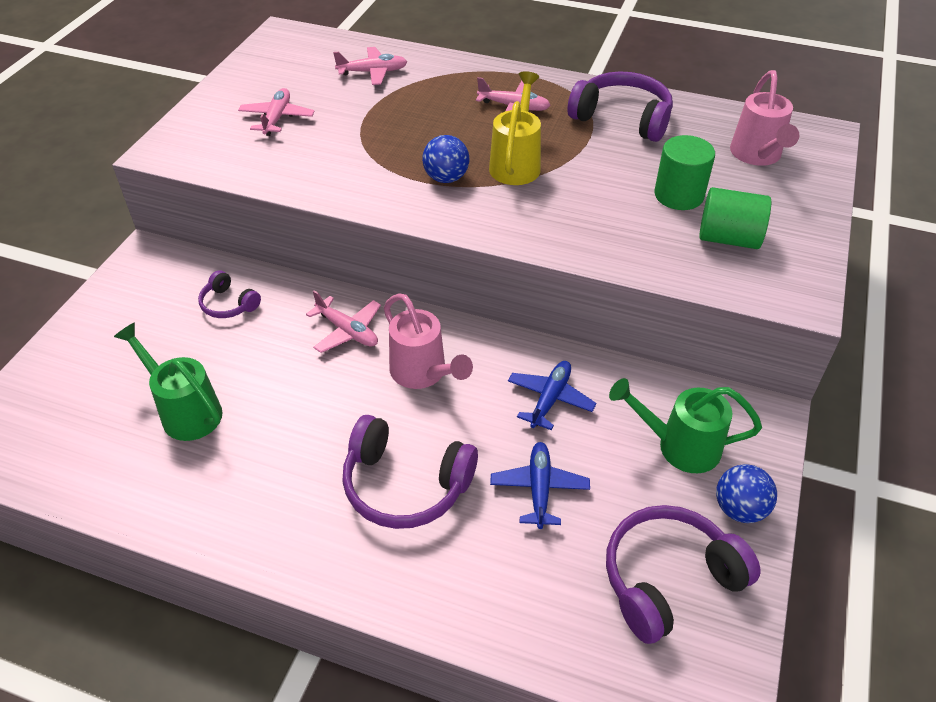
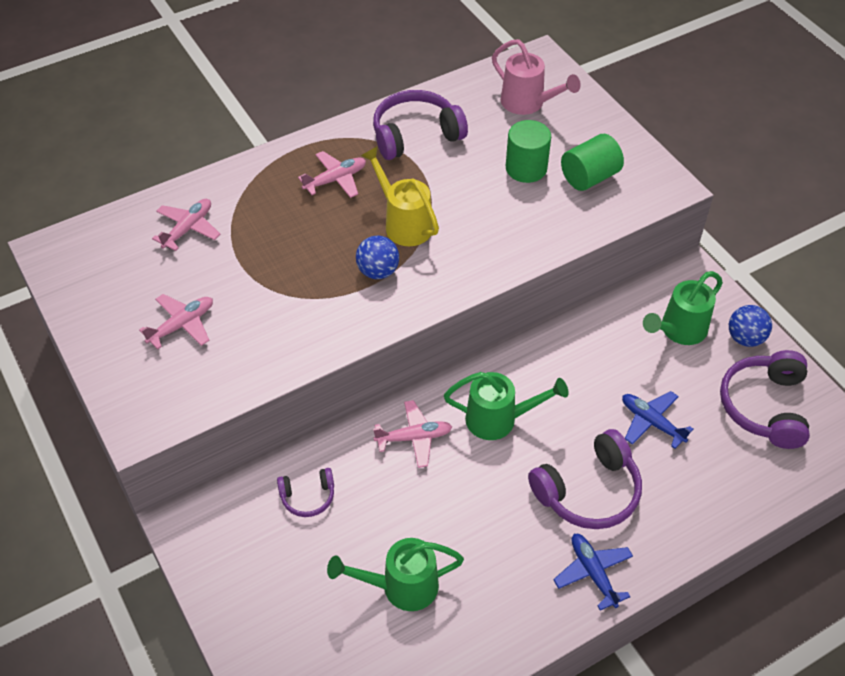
camera: 50 degrees left, 5 degrees up
(277, 118) = (182, 325): pink plane -> pink plane turned 90 degrees clockwise
(423, 373) = (498, 419): pink watering can -> green watering can
(550, 399) = (585, 366): blue plane -> blue plane (593, 573)

